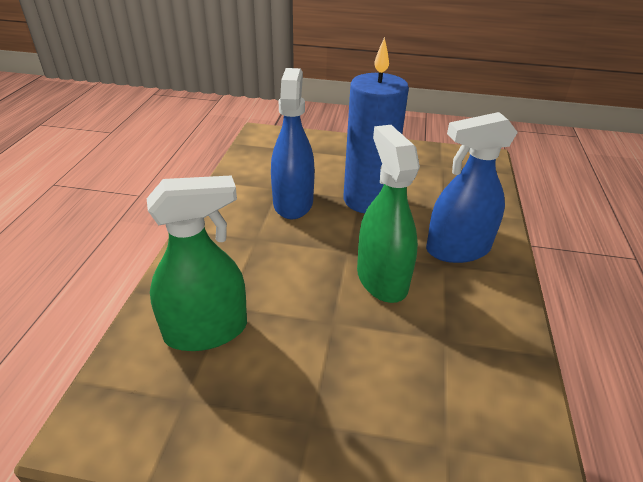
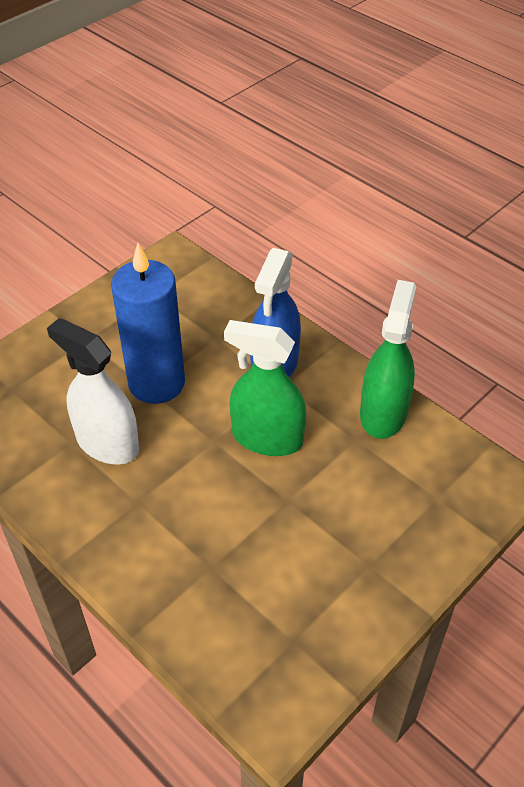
camera: 55 degrees left, 10 degrees up
(206, 330) = (230, 595): green spray bottle -> green spray bottle (383, 413)
(293, 203) = (107, 443): blue spray bottle -> white spray bottle

